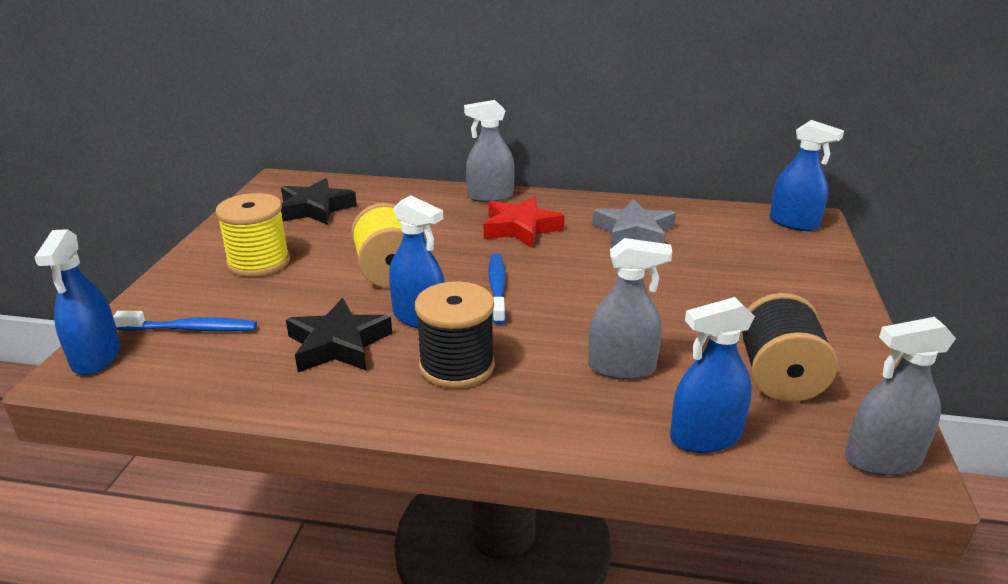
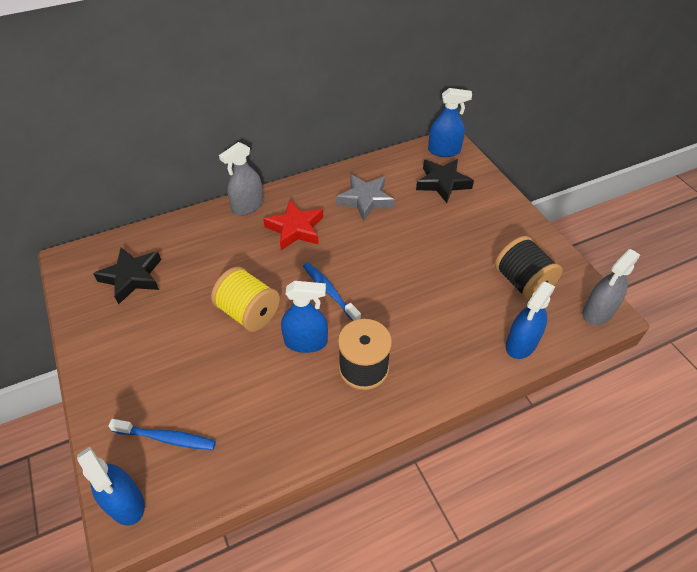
camera: 35 degrees left, 20 degrees up
(191, 329) = (167, 438): blue toothbrush -> blue toothbrush turned 45 degrees clockwise
(259, 262) = (147, 352): yellow spool -> none
(338, 344) = (279, 392): black star -> black star (442, 183)
(621, 367) = (447, 318): grey spray bottle -> none

